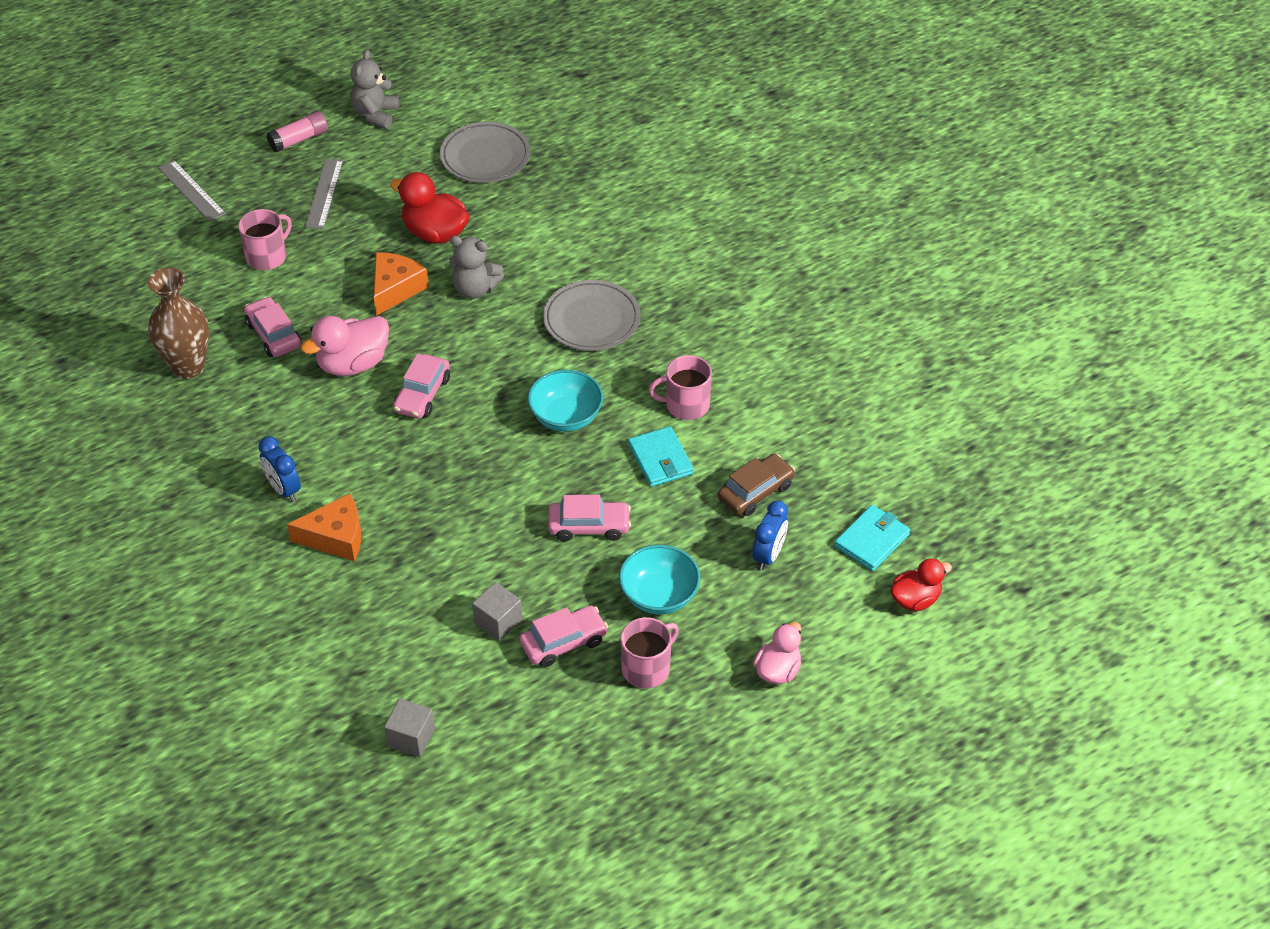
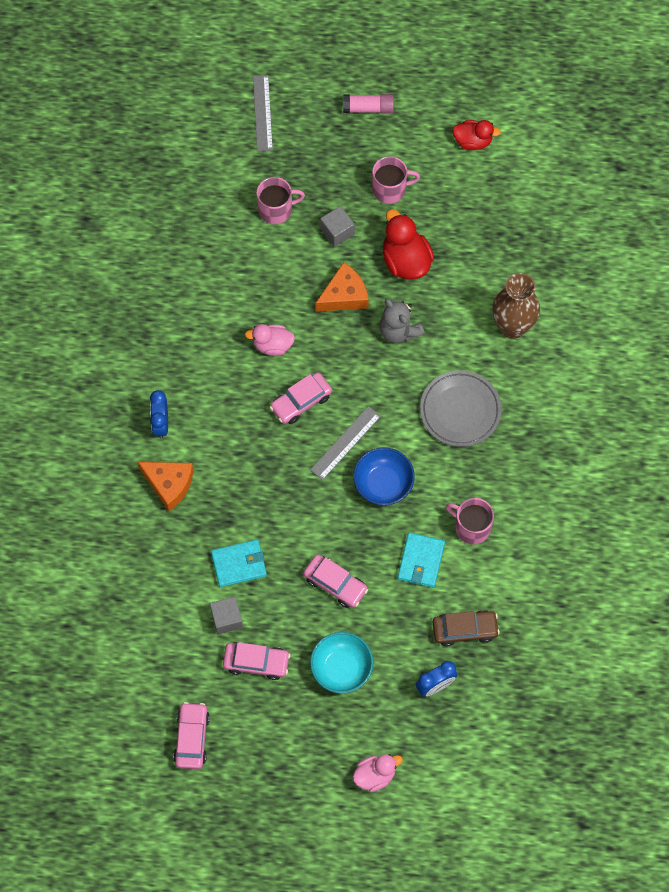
camera: 35 degrees right, 20 degrees up
(188, 367) = (163, 277): brown vase -> brown vase (512, 326)
(273, 335) = (236, 285): pink car -> pink car (191, 738)
(324, 193) = (353, 173): grey ruler -> grey ruler (345, 443)
(353, 364) = (272, 345): pink duck -> pink duck, size x0.65
(376, 115) = (439, 117): grey teddy bear -> none
(411, 737) = (117, 668): grey cube -> grey cube (337, 232)
(485, 157) = (490, 208): grey plate -> none
(566, 417) = (383, 484): turquoise bowl -> blue bowl
(647, 668) = (294, 717): pink mug -> pink mug (390, 189)
(872, 540) = (512, 720): turquoise wallet -> turquoise wallet (239, 564)
(915, 599) = (505, 784): red duck -> red duck (473, 141)

